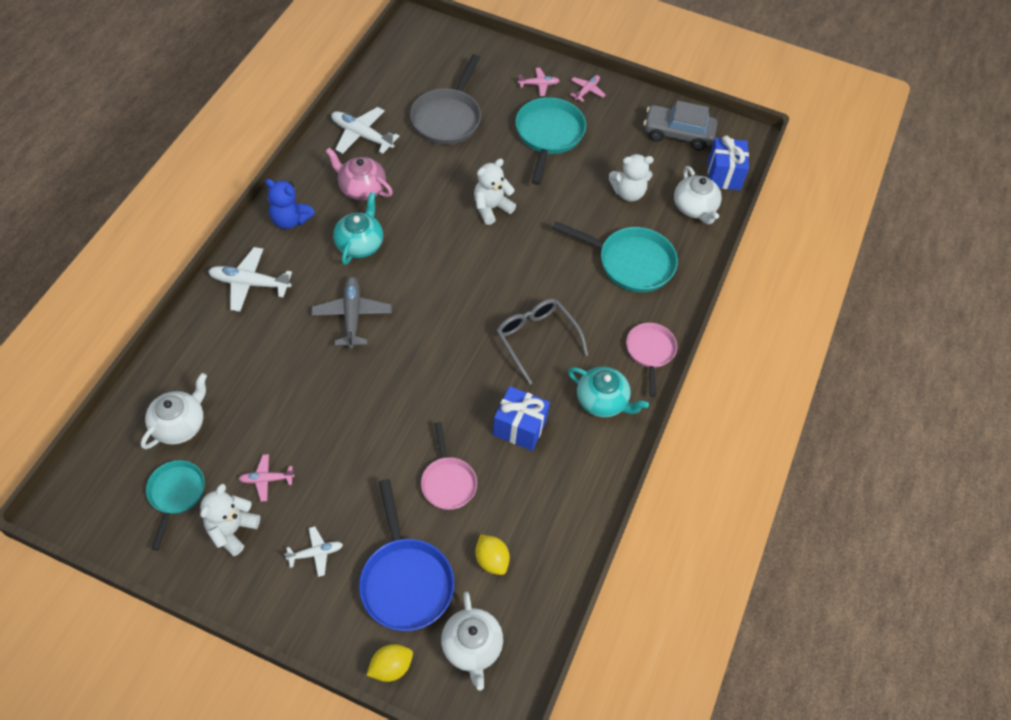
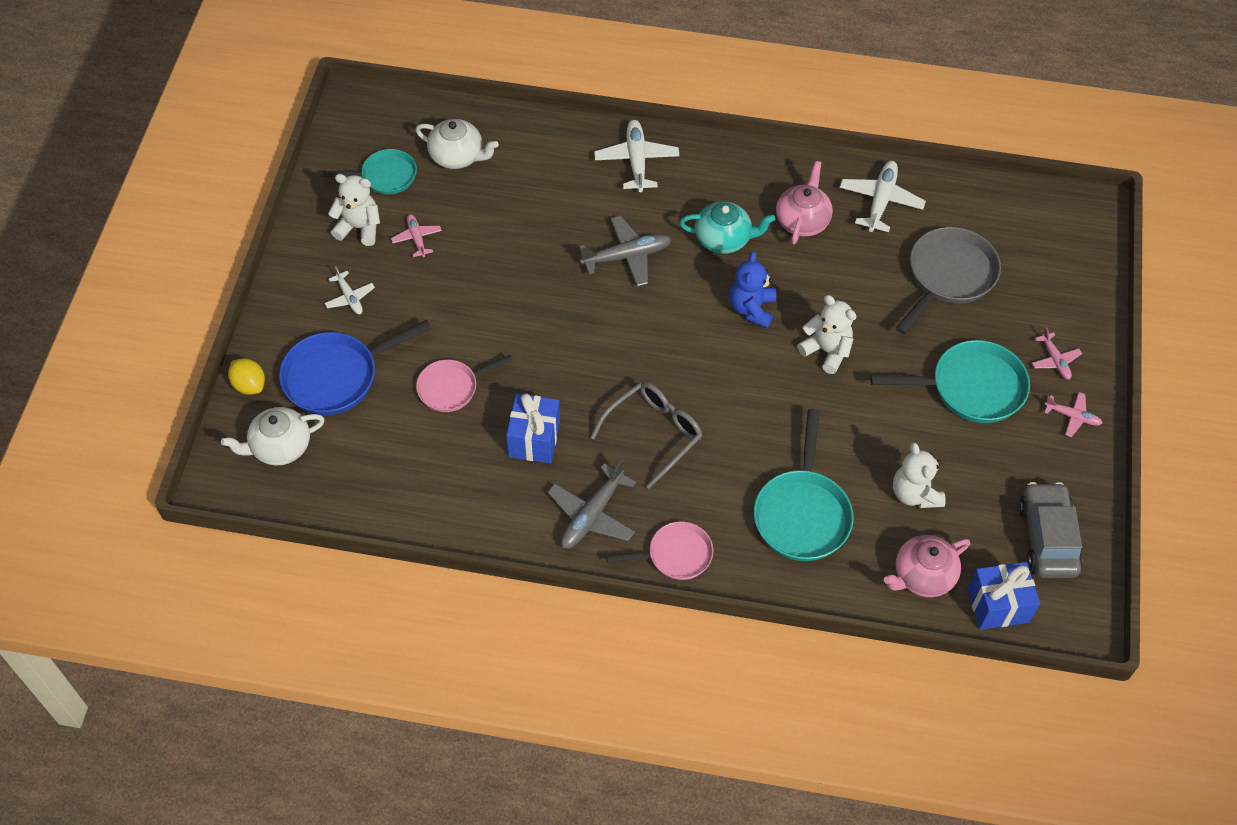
camera: 80 degrees right, 0 degrees up
(290, 220) = (731, 170): blue teddy bear -> blue teddy bear (751, 308)
(447, 118) = (948, 276): grey pan -> grey pan turned 120 degrees clockwise
(491, 560) = (373, 445): yellow lemon -> none
(602, 401) = (591, 515): turquoise teapot -> grey plane
(694, 208) = (922, 576): white teapot -> pink teapot

